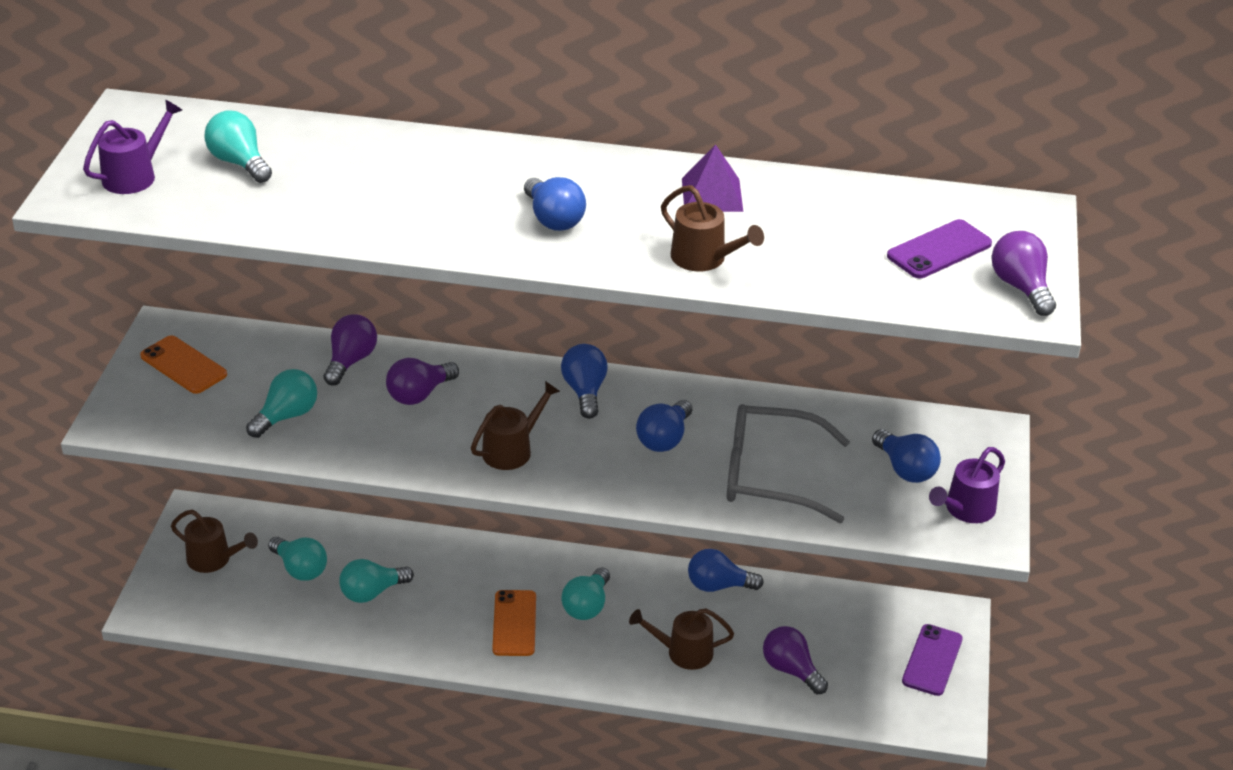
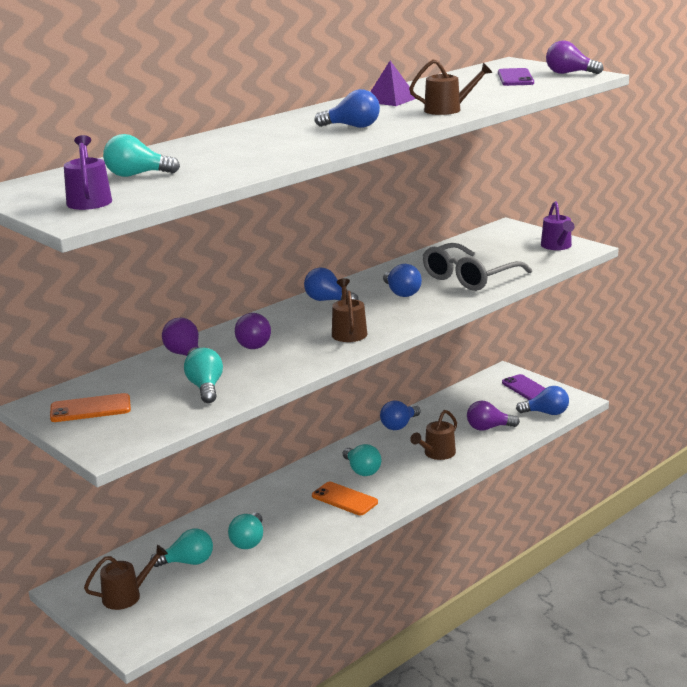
camera: 50 degrees left, 15 degrees down
(905, 469) = (509, 249): blue light bulb -> blue light bulb (546, 413)

